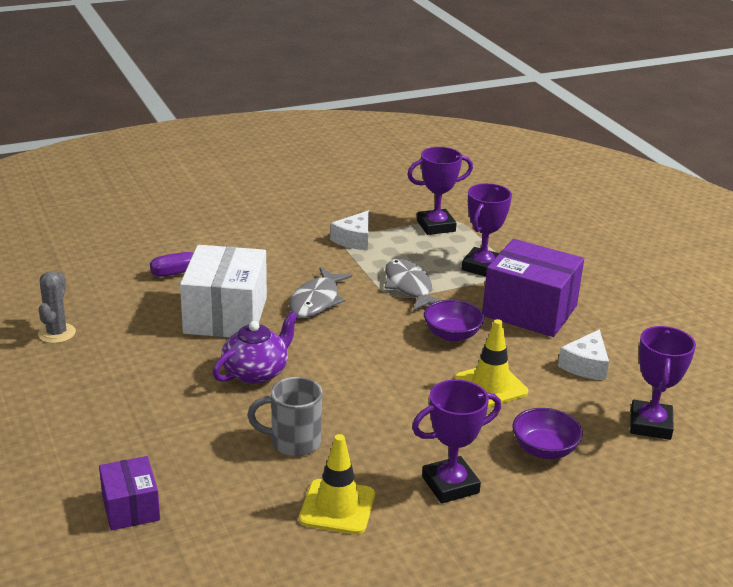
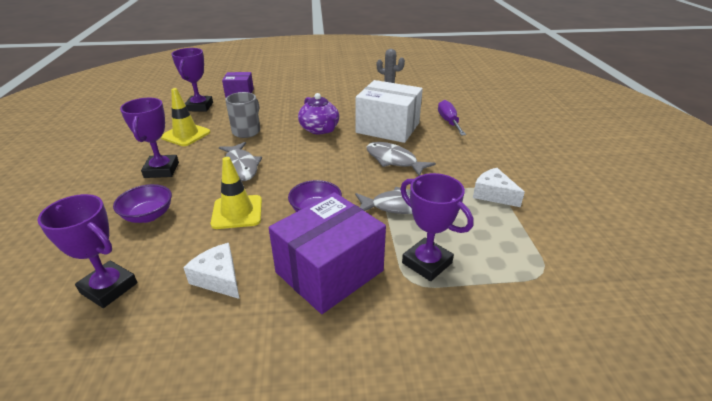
camera: 110 degrees right, 5 degrees up
(400, 414) = (240, 167): none -> grey fish
(436, 226) = (525, 253): purple trophy -> purple trophy (199, 107)

